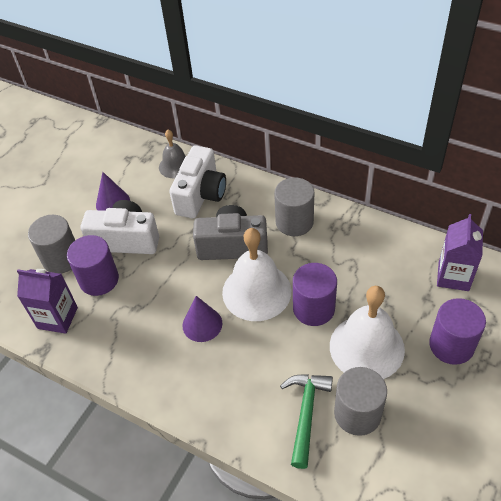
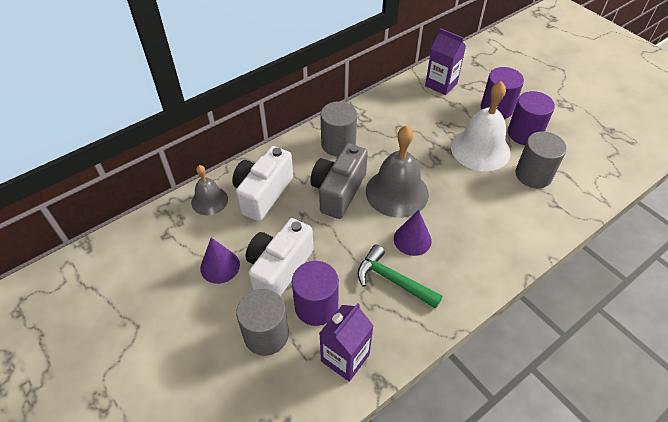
camera: 70 degrees left, 0 degrees up
(201, 195) = (263, 193): white camera -> white camera turned 105 degrees counterclockwise
(256, 291) = (397, 192): white bell -> grey bell
(306, 413) = (524, 203): green hammer -> green hammer (392, 280)
(313, 308) = (432, 164): purple cylinder -> purple cylinder (524, 133)

